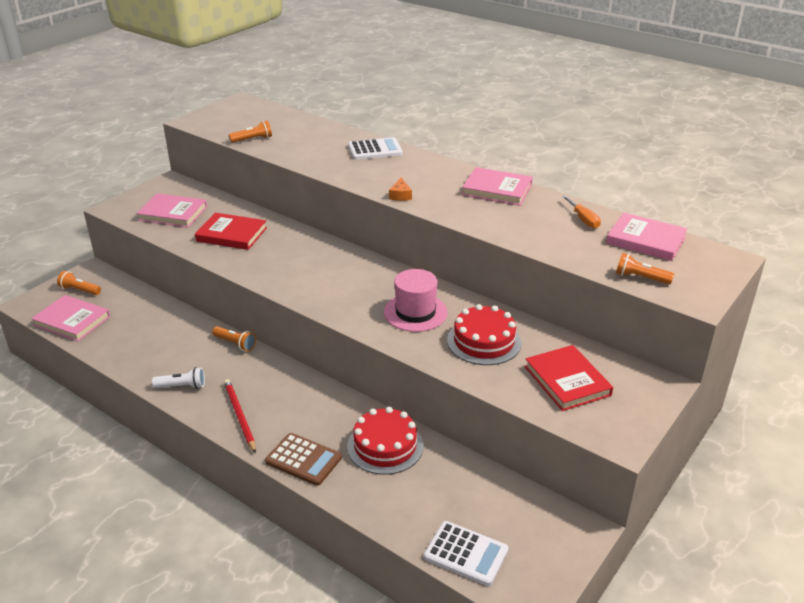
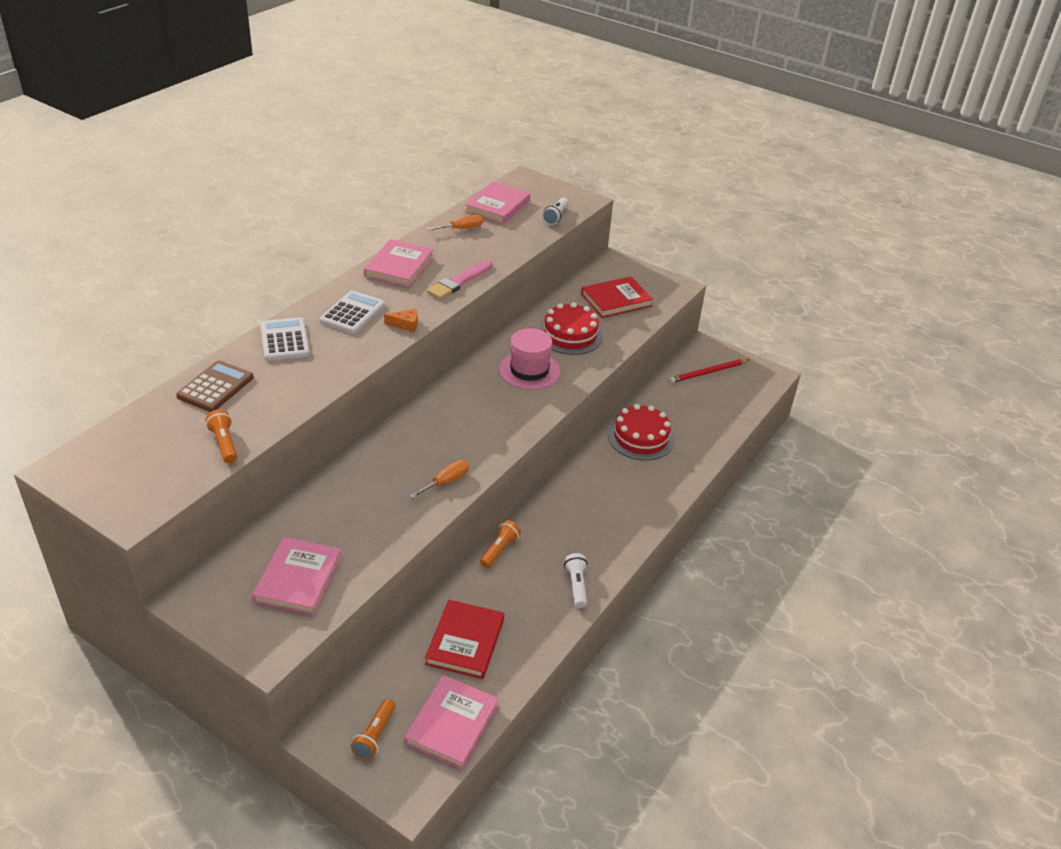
camera: 95 degrees left, 5 degrees up
(231, 234) = (365, 512): red book -> red book (465, 642)
(239, 416) = (616, 534): red pencil -> red pencil (708, 372)
(258, 267) = (446, 482): none -> orange screwdriver
(303, 460) = (666, 486): brown calculator -> brown calculator (215, 387)
(466, 554) = (741, 400): white calculator -> white calculator (353, 313)
(477, 219) = (459, 282): none -> pink brush
(640, 278) = (556, 217): orange flashlight -> white flashlight

